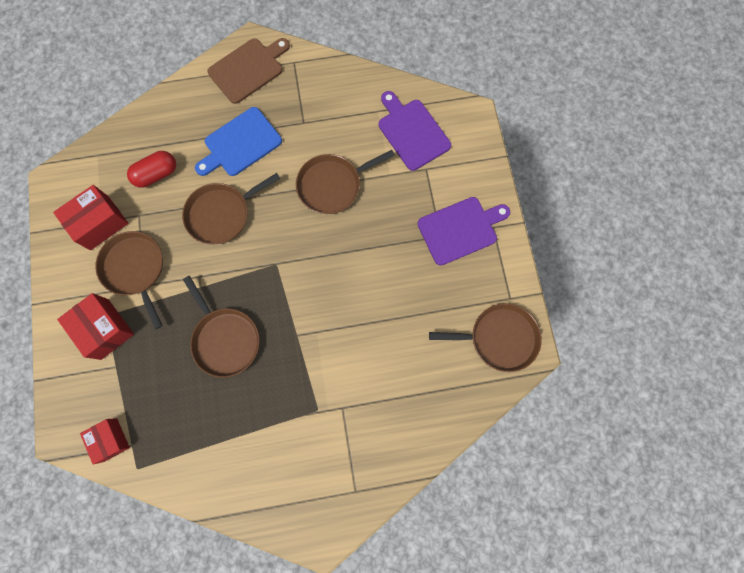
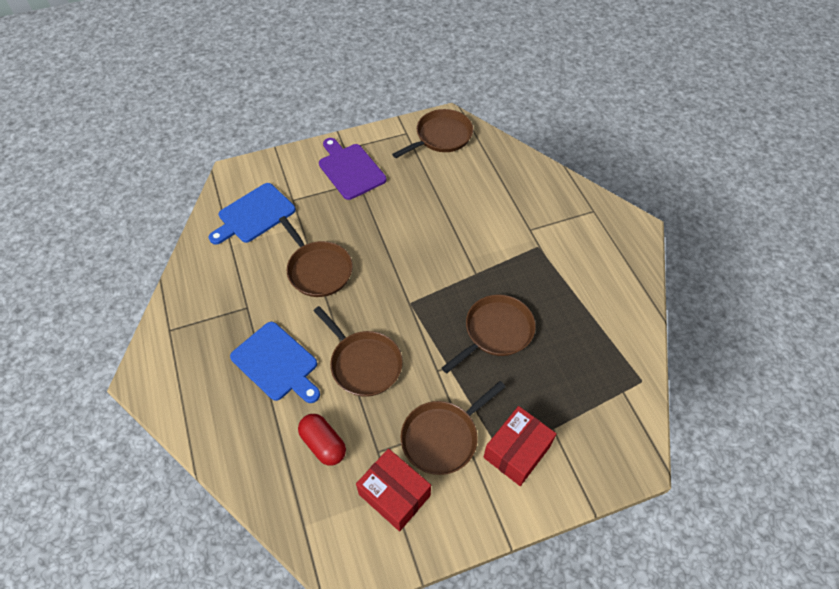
camera: 100 degrees left, 20 degrees down
(110, 439) = (625, 413): red box -> none
(248, 69) = (177, 375): brown cutting board -> none
(412, 132) = (254, 215): purple cutting board -> blue cutting board
(499, 338) = (441, 136): brown pan -> brown pan turned 60 degrees clockwise

